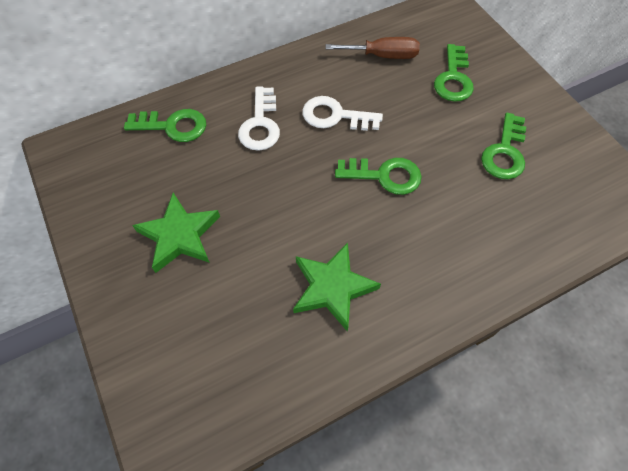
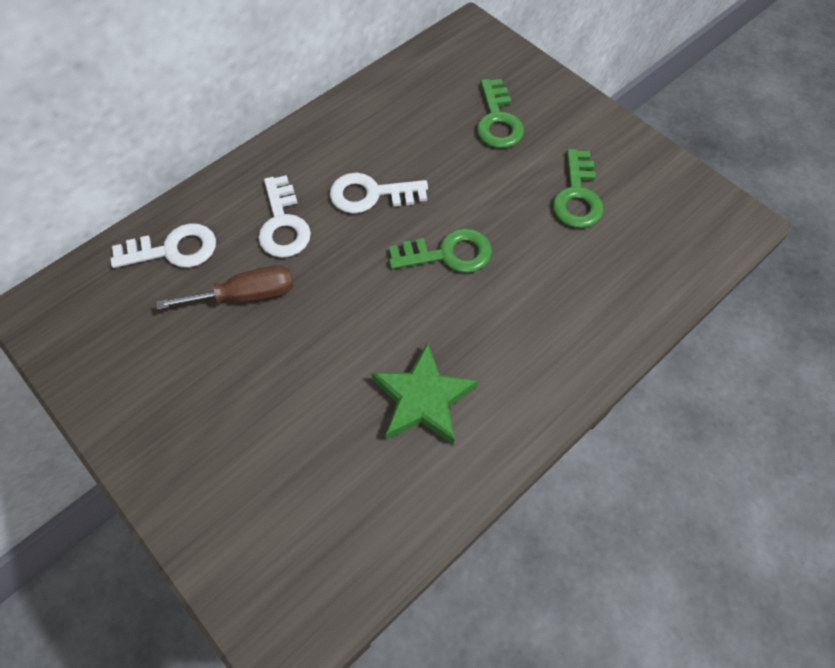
camera: 15 degrees left, 0 degrees up
(173, 126) = (173, 250): green key -> white key
(179, 235) = (222, 382): green star -> none
(383, 56) = (408, 109): brown screwdriver -> brown screwdriver (246, 295)

